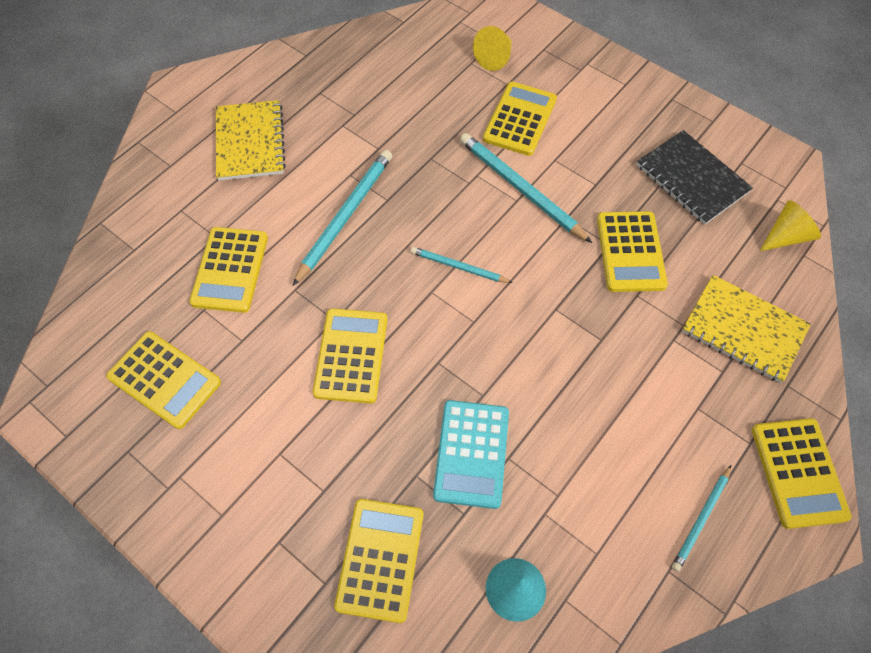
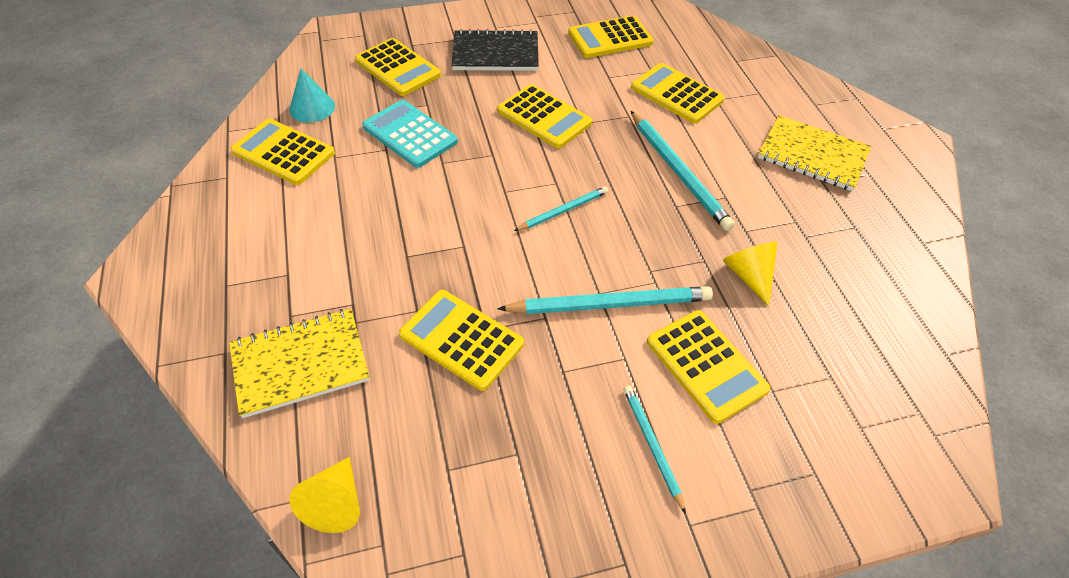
camera: 125 degrees right, 10 degrees down
(495, 58) = (826, 407): yellow cone -> yellow cone (749, 275)
(692, 179) = (490, 472): black notebook -> black notebook (495, 53)
(701, 519) = (226, 215): turquoise pencil -> turquoise pencil (652, 445)
(798, 472) = (171, 297): yellow calculator -> yellow calculator (283, 152)

